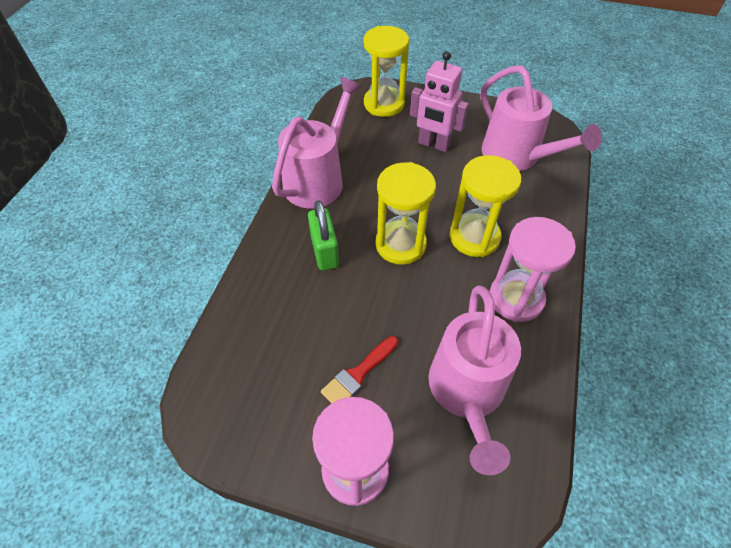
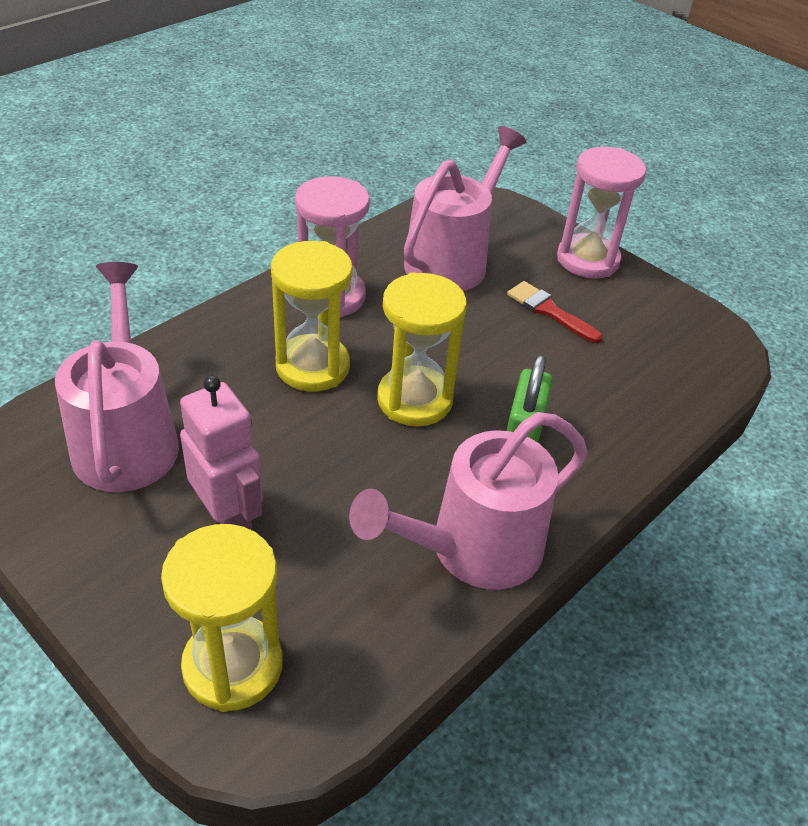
camera: 155 degrees left, 10 degrees down
(358, 374) = (549, 311): red brush -> red brush turned 120 degrees counterclockwise

